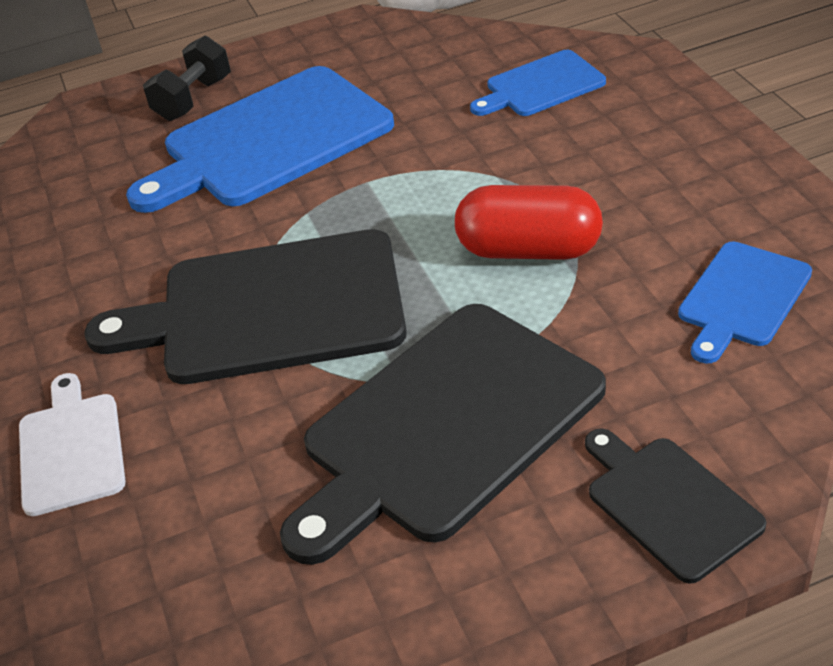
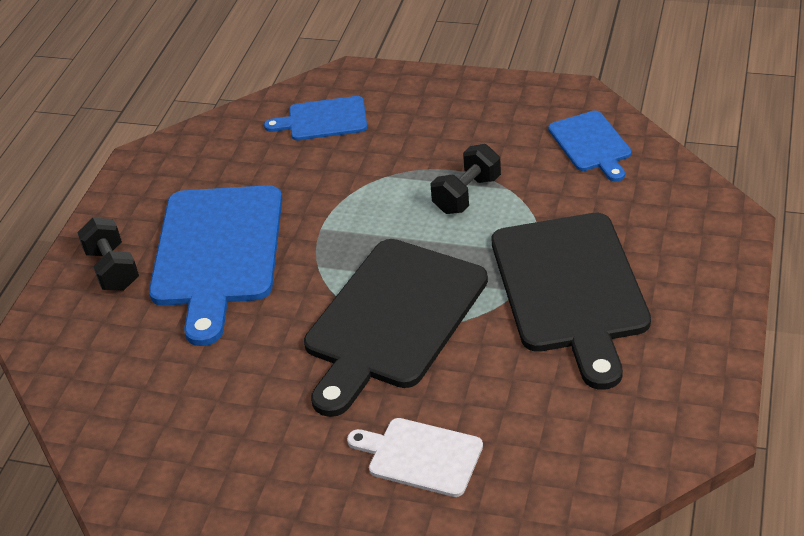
camera: 55 degrees left, 0 degrees up
(529, 250) = (467, 195): red capsule -> black dumbbell
(541, 86) = (323, 119): blue cutting board -> blue cutting board turned 75 degrees clockwise
(669, 503) = (700, 238): black cutting board -> none

